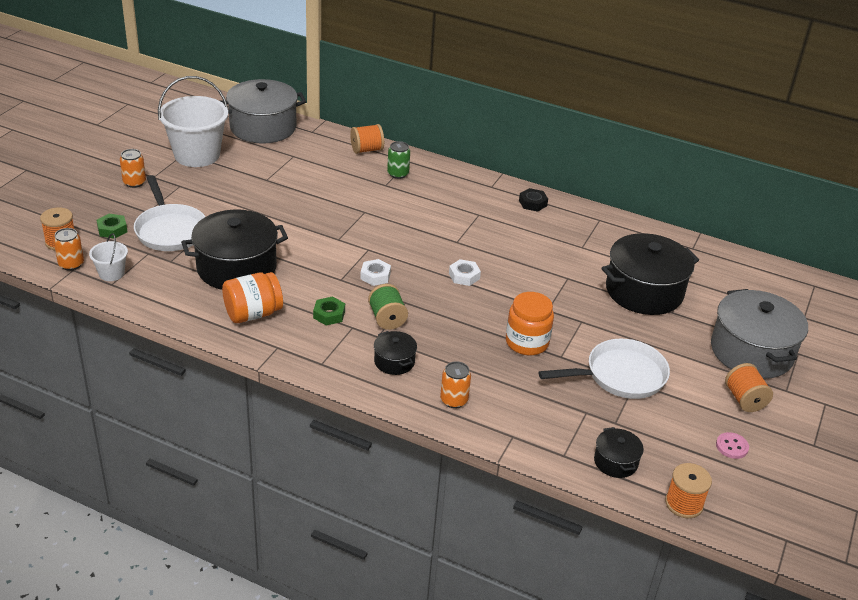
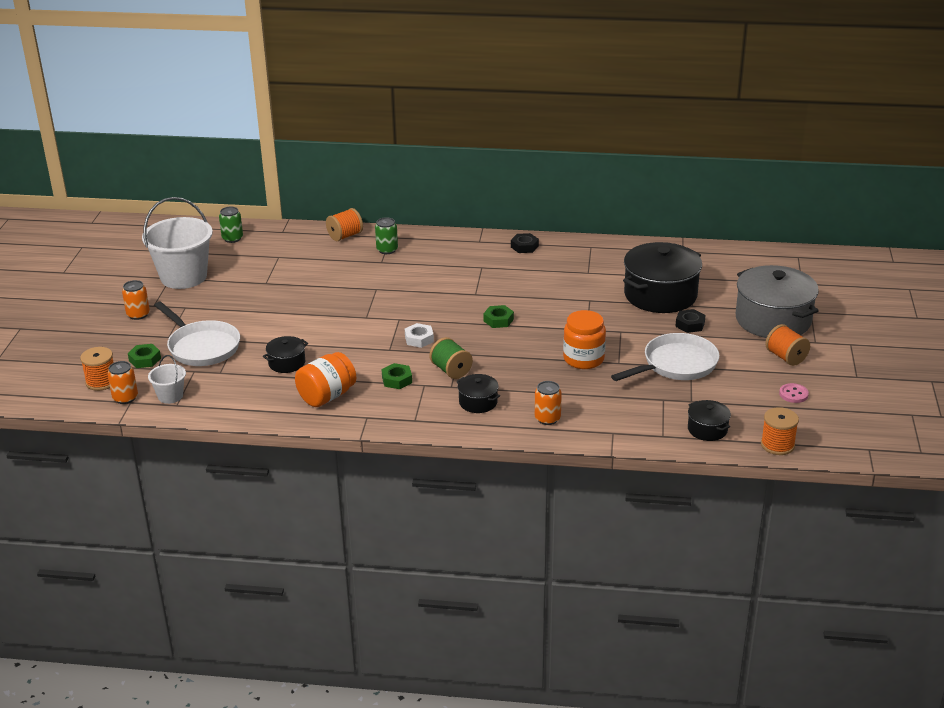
camera: 15 degrees left, 5 degrees down
(236, 268) = (287, 363): black pot -> black pot, size x0.47
(263, 127) = (232, 238): grey pot -> green can
(464, 276) = (498, 320): white nut -> green nut
(658, 333) = (690, 324): none -> black nut

